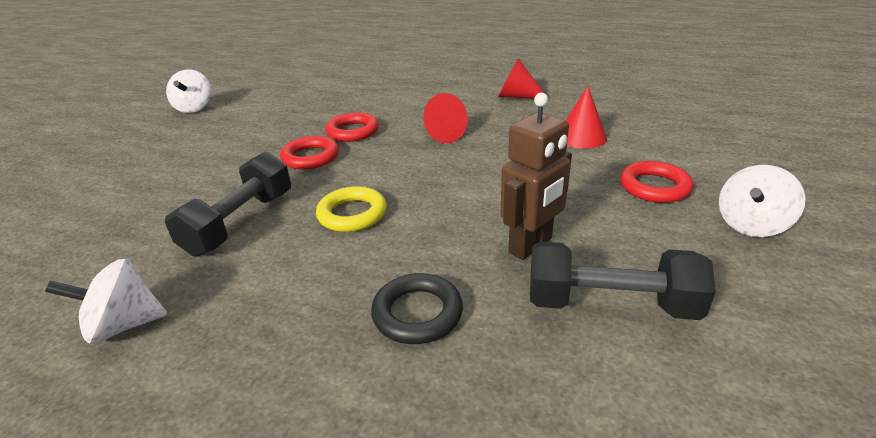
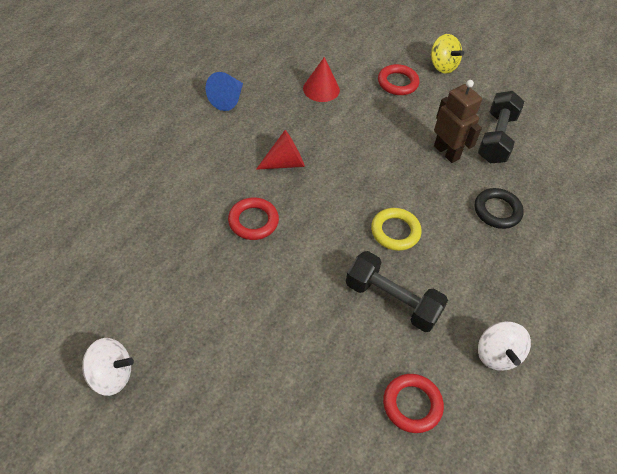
camera: 85 degrees left, 20 degrees up
(310, 157) = (296, 255): red ring -> red ring (412, 405)
(516, 96) = (227, 99): red cone -> blue cone
(751, 225) = (442, 66): white spinning top -> yellow spinning top

